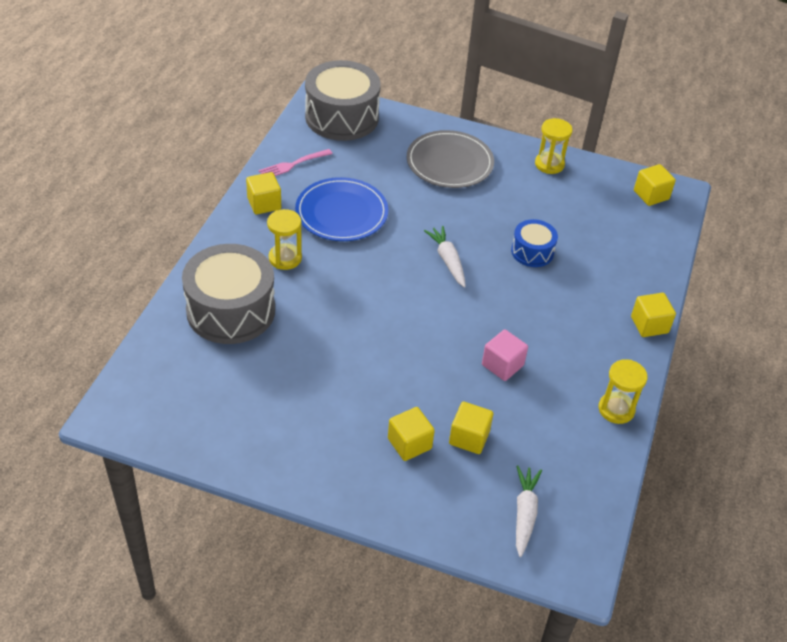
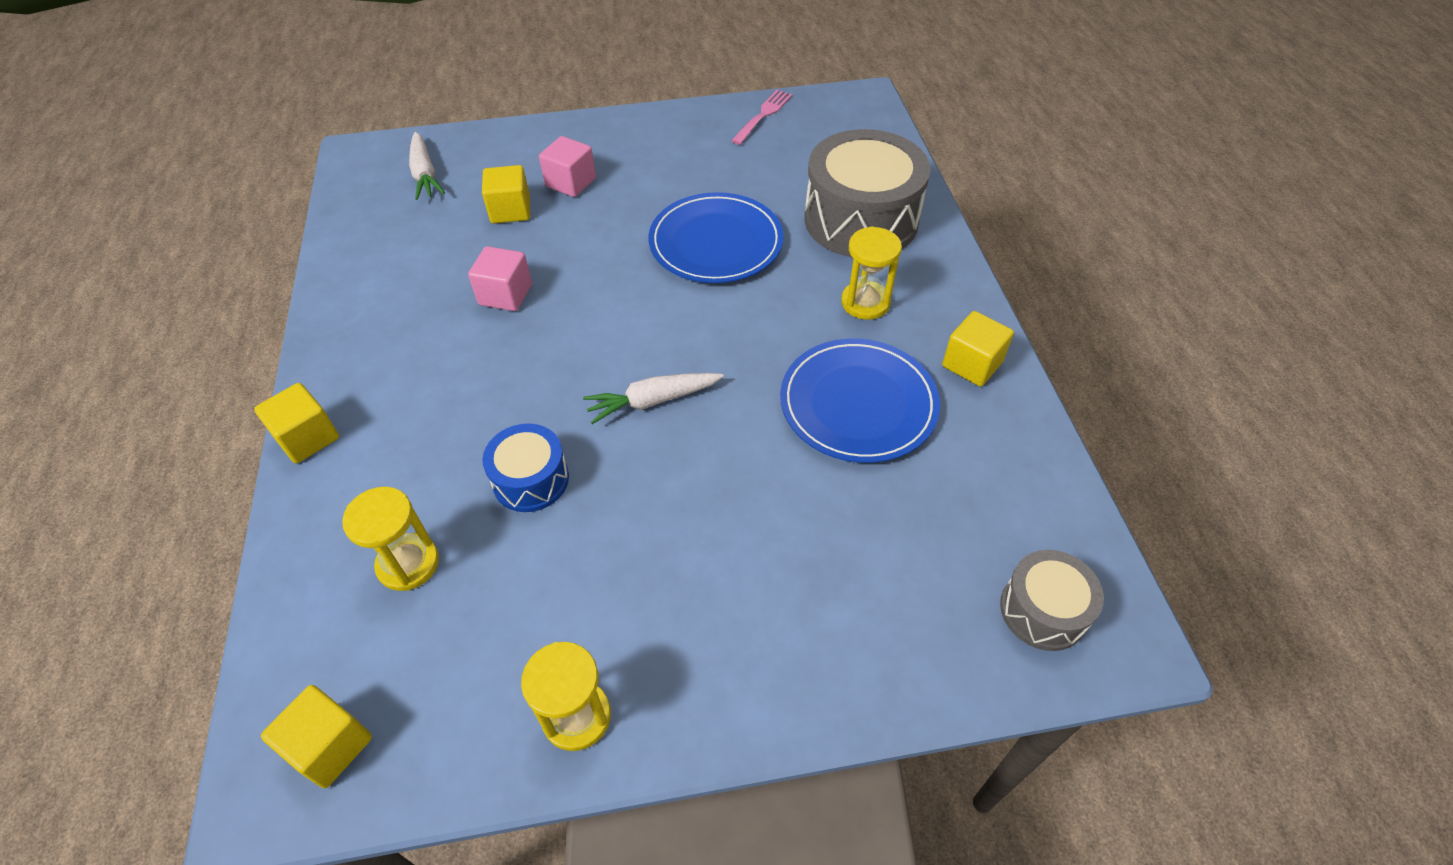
camera: 155 degrees right, 5 degrees up
(293, 164) = (1007, 453): pink fork -> pink fork (763, 116)
(340, 339) = (716, 242): none -> blue plate
(342, 117) = (1043, 610): grey drum -> grey drum, size x0.52
(409, 443) = (571, 182): yellow cube -> pink cube
(447, 260) = (653, 401): white carrot -> white carrot turned 120 degrees clockwise
(449, 162) = (770, 604): grey plate -> none
(616, 409) = (342, 303): yellow hourglass -> yellow hourglass (408, 564)

